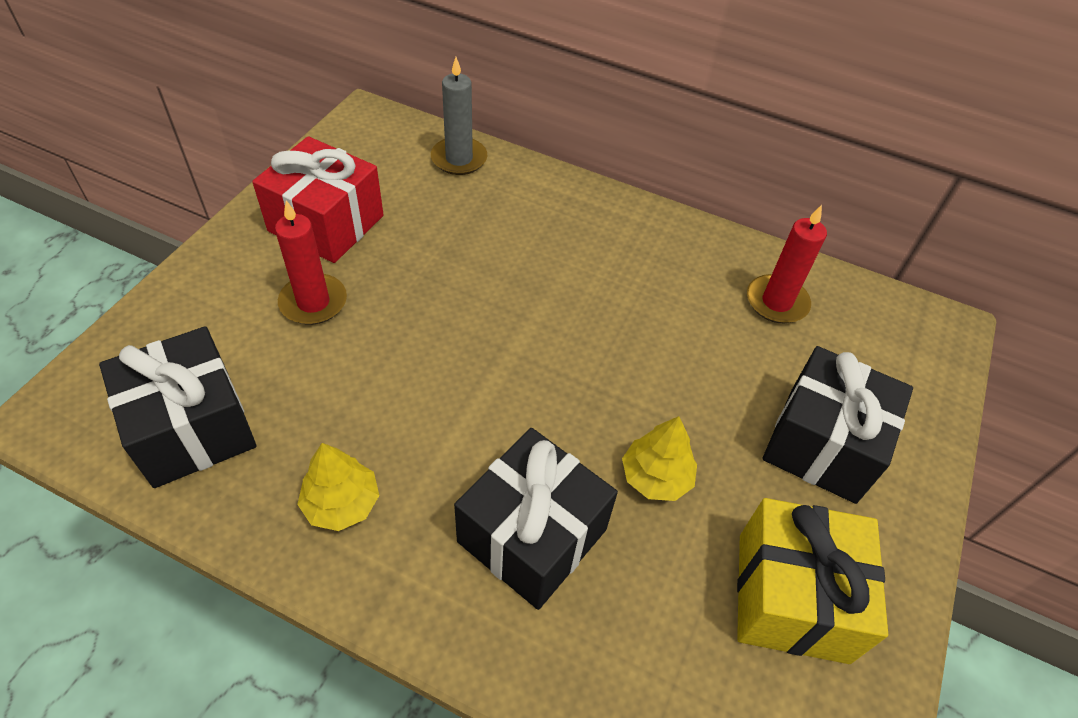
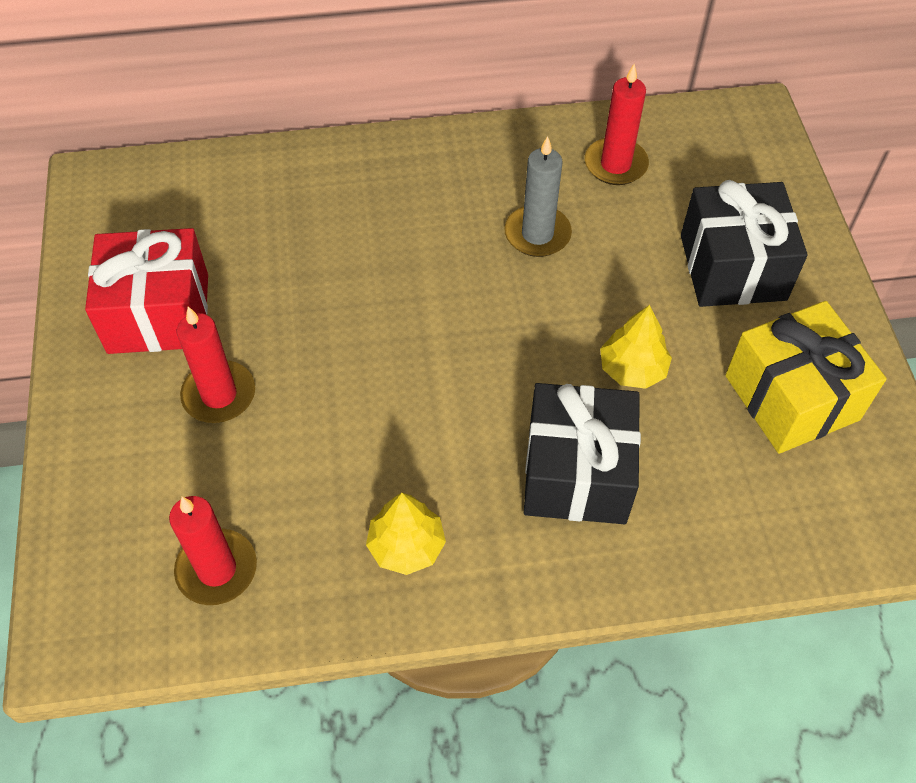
camera: 30 degrees left, 5 degrees up
(192, 428) = (217, 569): black gift -> red candle
(459, 159) = (229, 177): grey candle -> grey candle (537, 234)

